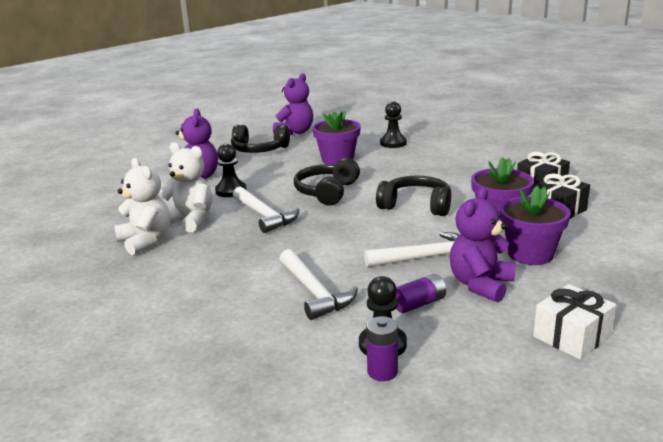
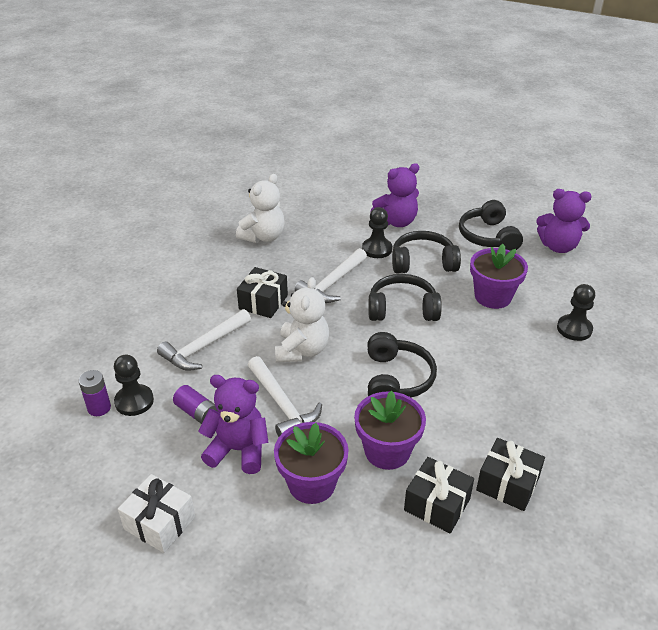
camera: 70 degrees right, 15 degrees up
(190, 220) = (307, 246): white teddy bear -> white teddy bear (302, 350)
(264, 252) = (263, 302): none -> black gift
(270, 176) = (423, 262): none -> black headphones

